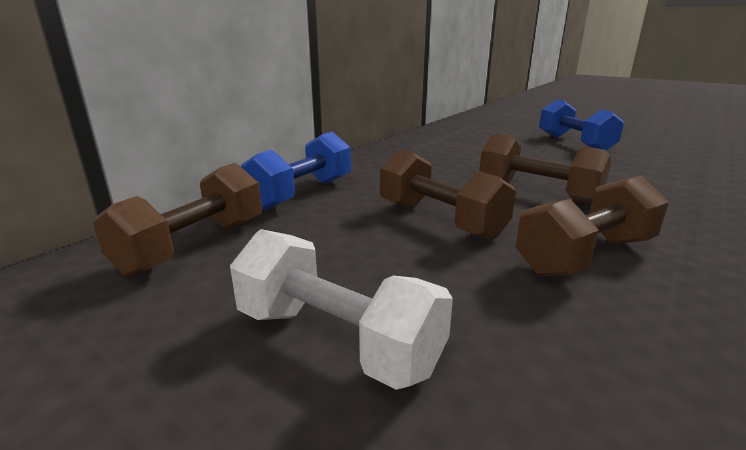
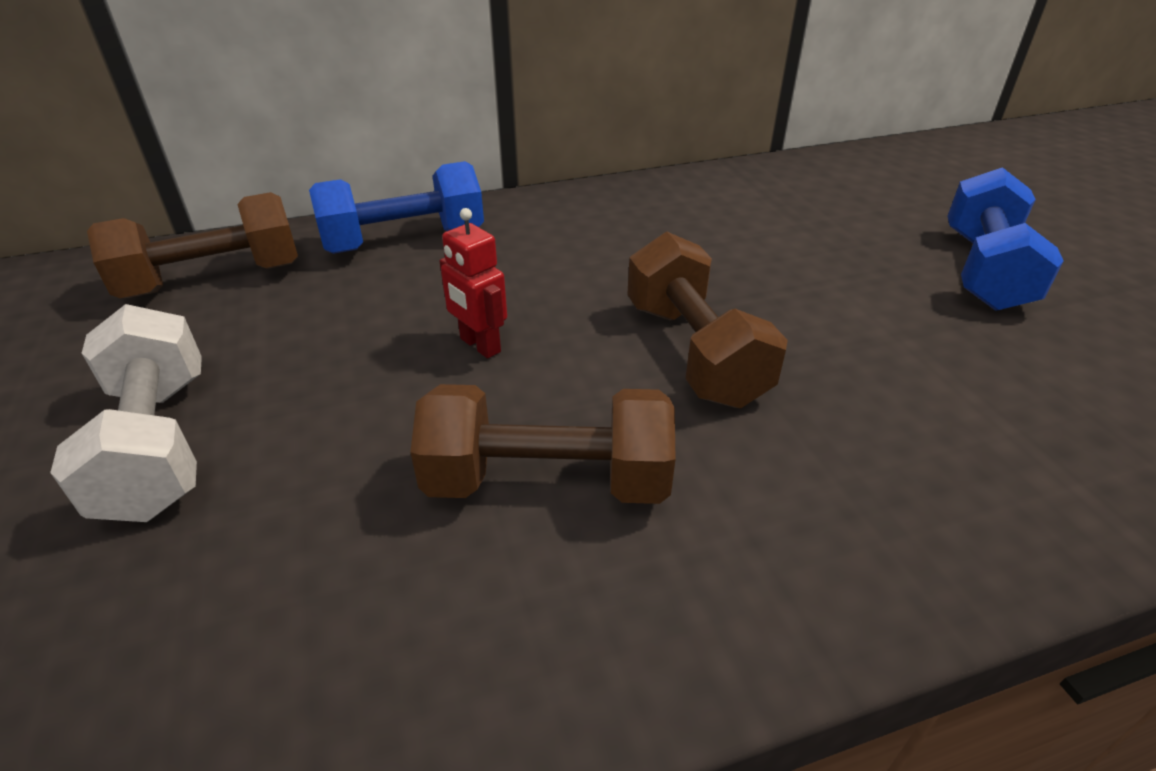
camera: 35 degrees right, 15 degrees up
(440, 220) = (479, 345): brown dumbbell -> red robot

